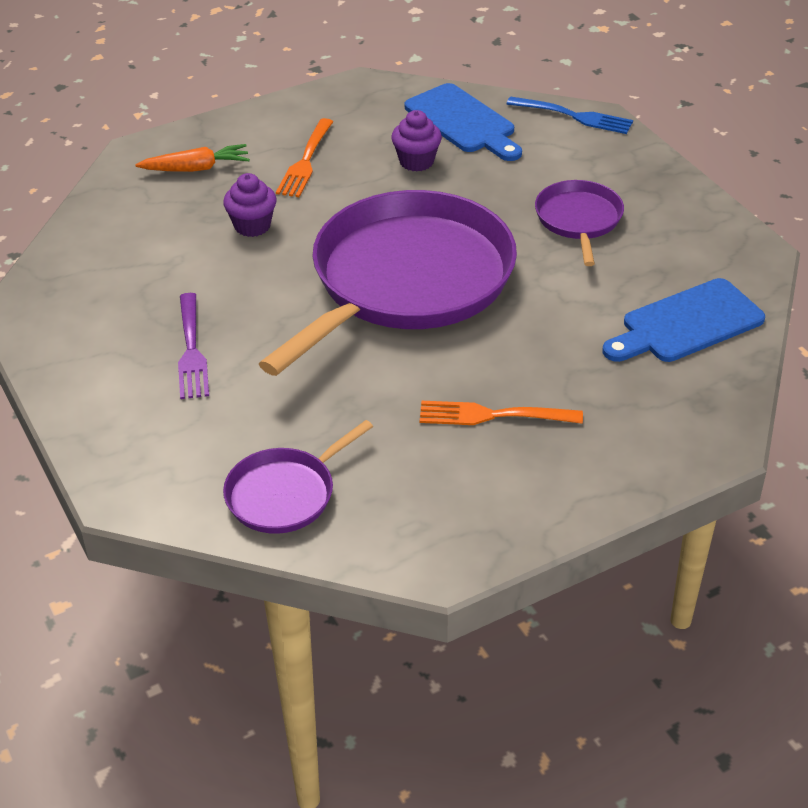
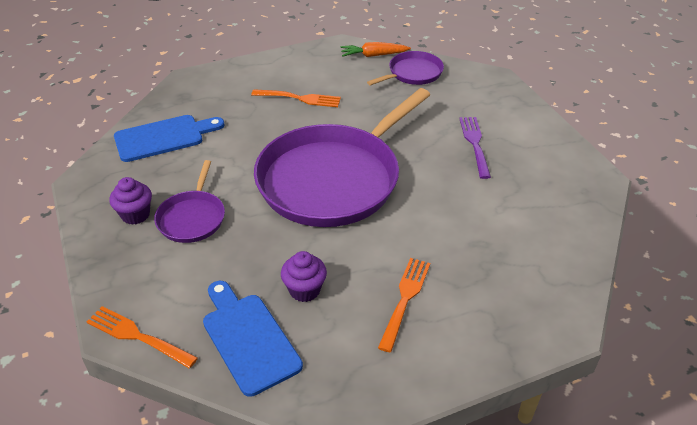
camera: 175 degrees left, 0 degrees up
(196, 168) = (505, 300): orange carrot -> orange carrot (373, 55)
(252, 226) = (446, 233): purple cupcake -> purple cupcake (135, 215)
(573, 116) = (138, 336): blue fork -> orange fork

